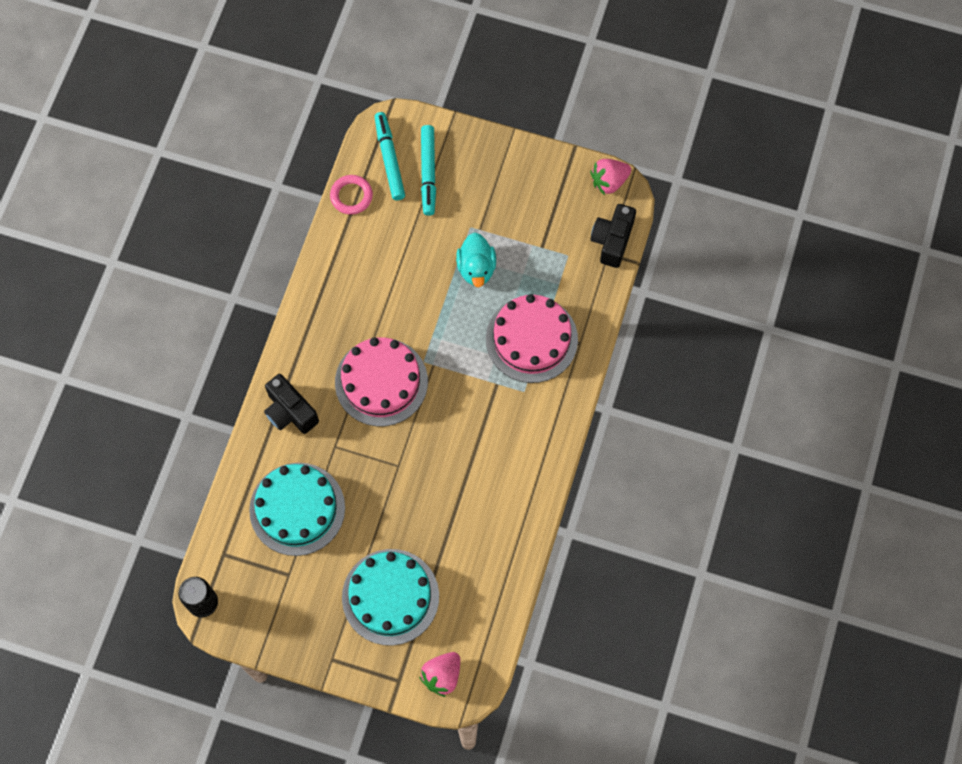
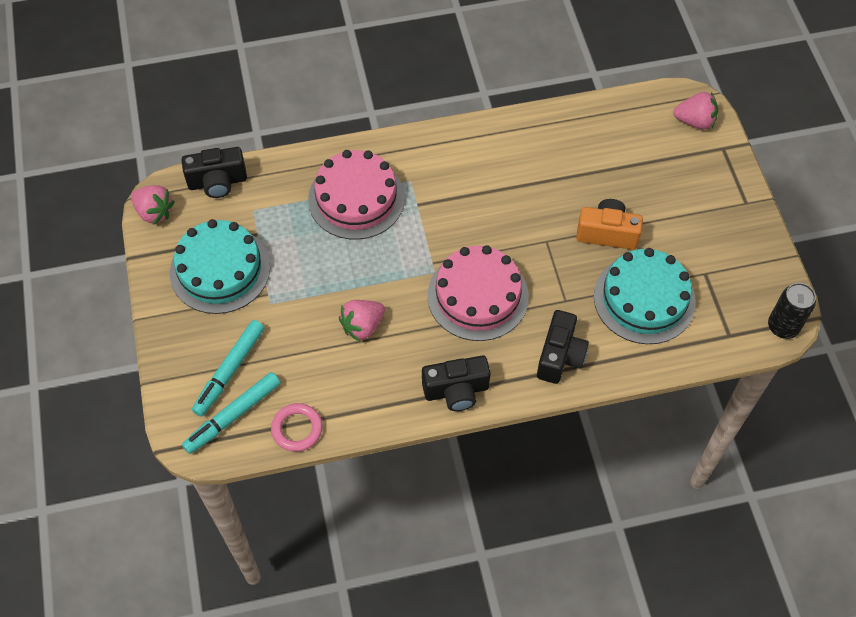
camera: 120 degrees left, 10 degrees down
(310, 320) = (456, 391): none -> black camera
(375, 519) = (607, 233): none -> orange camera
(390, 597) = (662, 188): turquoise cake -> turquoise cake (220, 270)
(408, 283) = (362, 326): none -> pink strawberry
(428, 173) = (229, 371): turquoise marker -> turquoise marker turned 150 degrees clockwise
(476, 268) = (311, 276): turquoise duck -> none

